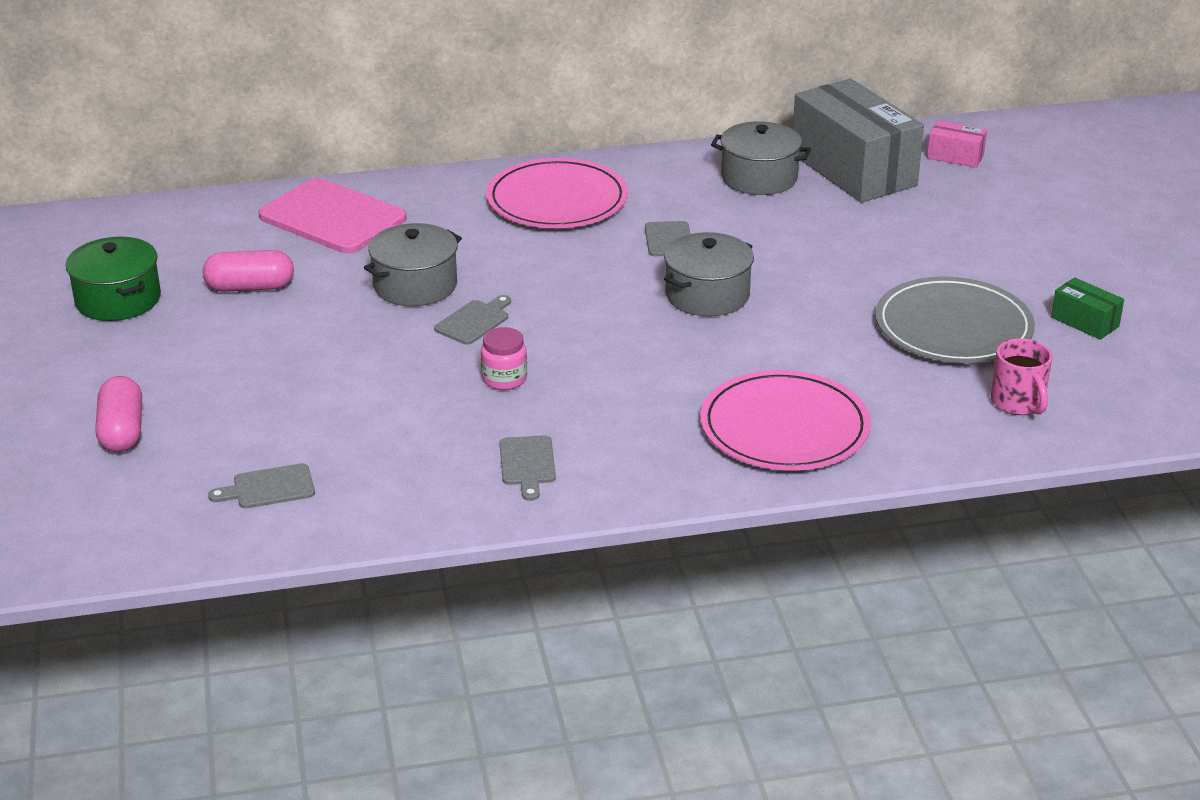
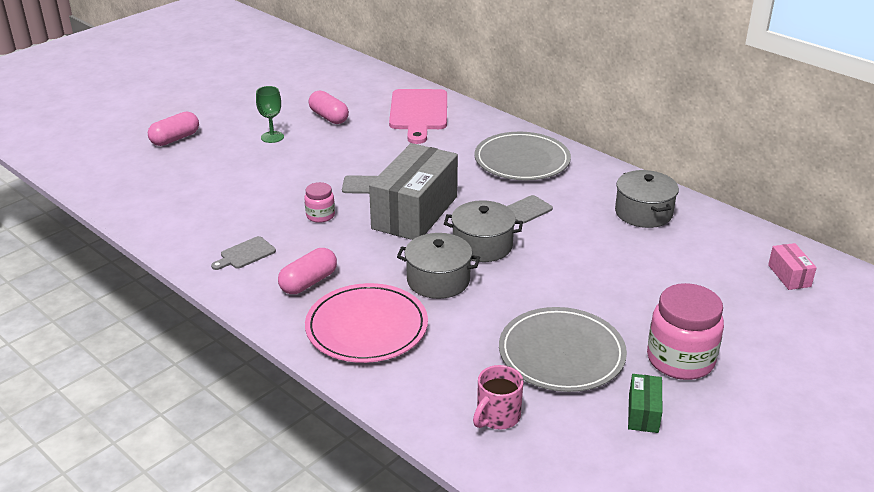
camera: 55 degrees right, 0 degrees up
(118, 300) = (282, 93): green pot -> none
(241, 349) = (272, 137): none -> green goblet
(269, 488) = (160, 192): grey cutting board -> none
(415, 285) = (382, 156): grey pot -> grey pot (438, 280)
(557, 200) = (522, 160): pink plate -> grey plate
(648, 437) = (309, 282): none -> pink capsule
(853, 169) = (707, 242): grey box -> grey box (415, 212)
(1026, 269) = (680, 360): none -> pink jar

